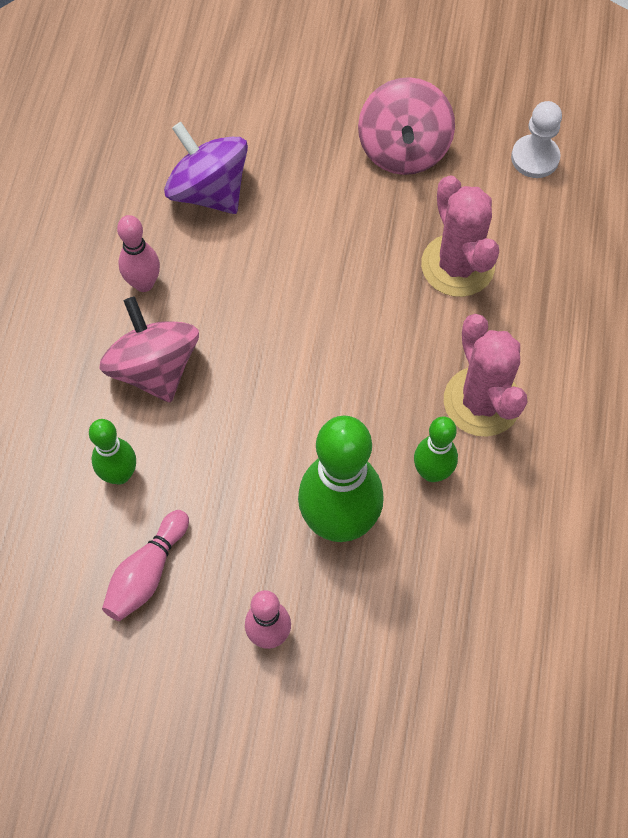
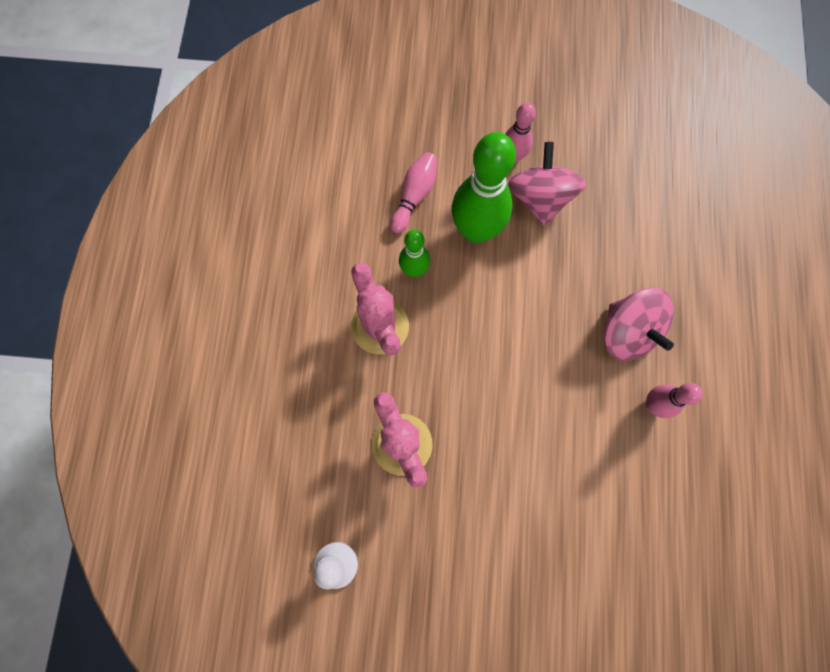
camera: 175 degrees right, 10 degrees up
(120, 474) = (632, 250): green bowling pin -> none
(147, 573) = (598, 187): pink bowling pin -> pink bowling pin (414, 196)
(209, 191) = (619, 501): purple spinning top -> none
(403, 149) = (454, 563): pink spinning top -> pink spinning top (540, 198)

